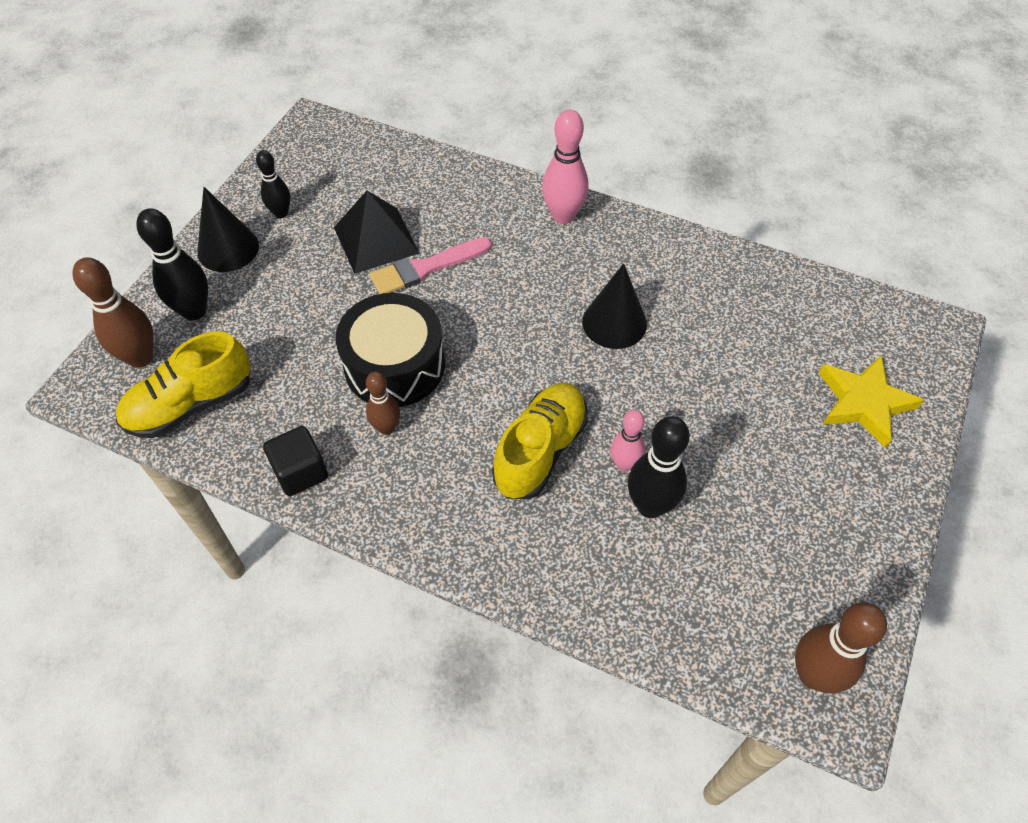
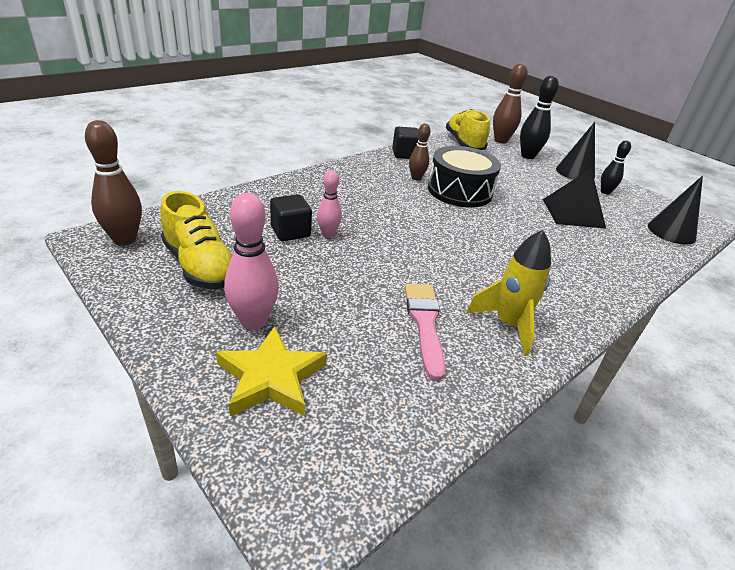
camera: 110 degrees right, 20 degrees down
(426, 268) = (540, 222): pink brush -> pink brush (424, 323)
(540, 450) = (363, 212): yellow shoe -> yellow shoe (200, 266)
(563, 216) = (586, 296): pink bowling pin -> pink bowling pin (253, 321)
(614, 322) = (452, 276): black cone -> black cone (671, 232)
(650, 505) = (290, 232): black bowling pin -> black cube
(658, 265) = (508, 324): none -> yellow rocket

